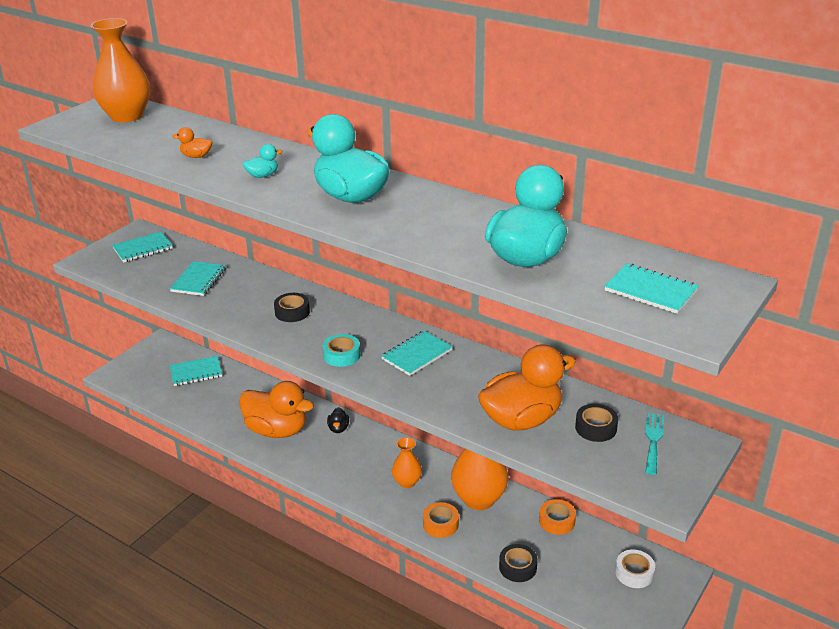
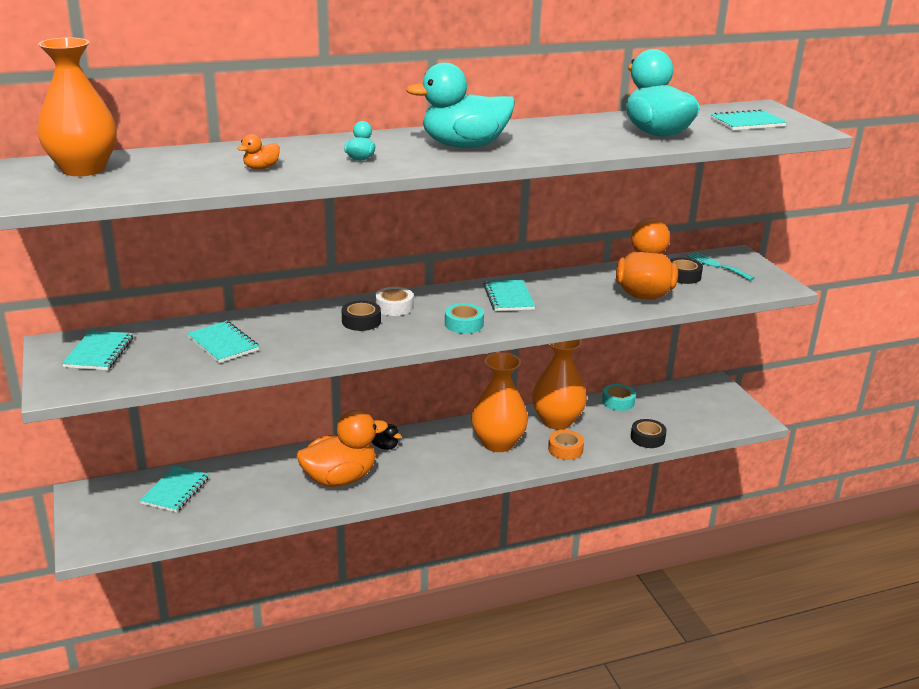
camera: 55 degrees left, 5 degrees down
(407, 482) = (498, 443): orange vase -> orange vase, size x1.83
(557, 521) = (618, 402): orange tape -> turquoise tape
(634, 573) = (699, 398): white tape -> white tape (394, 307)

